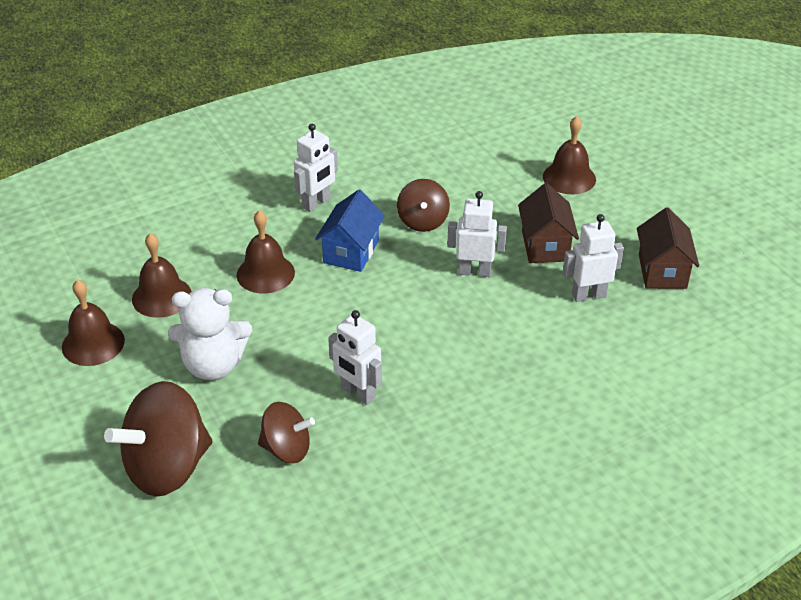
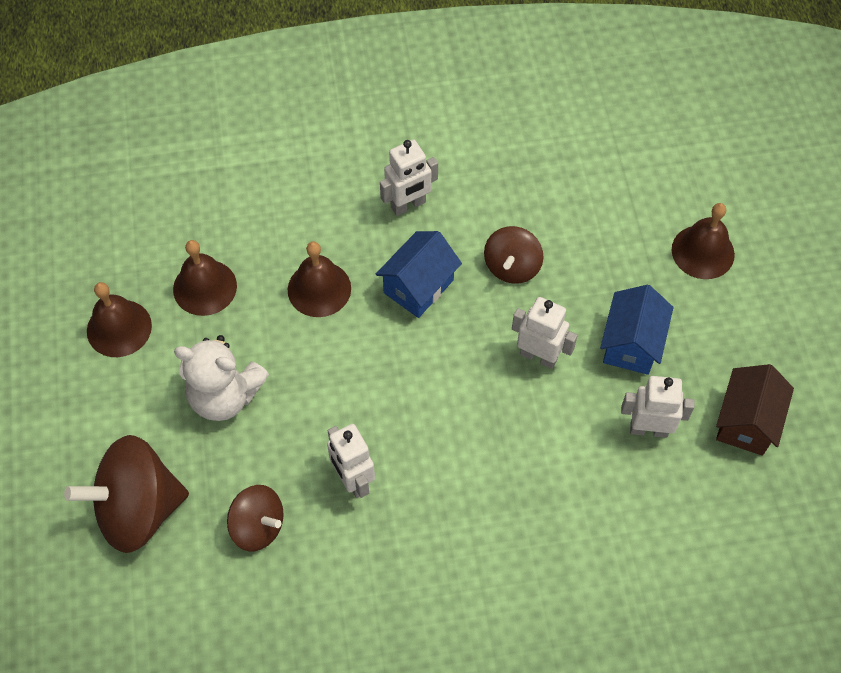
camera: 20 degrees right, 20 degrees up
(545, 246) = (631, 344): brown house -> blue house

